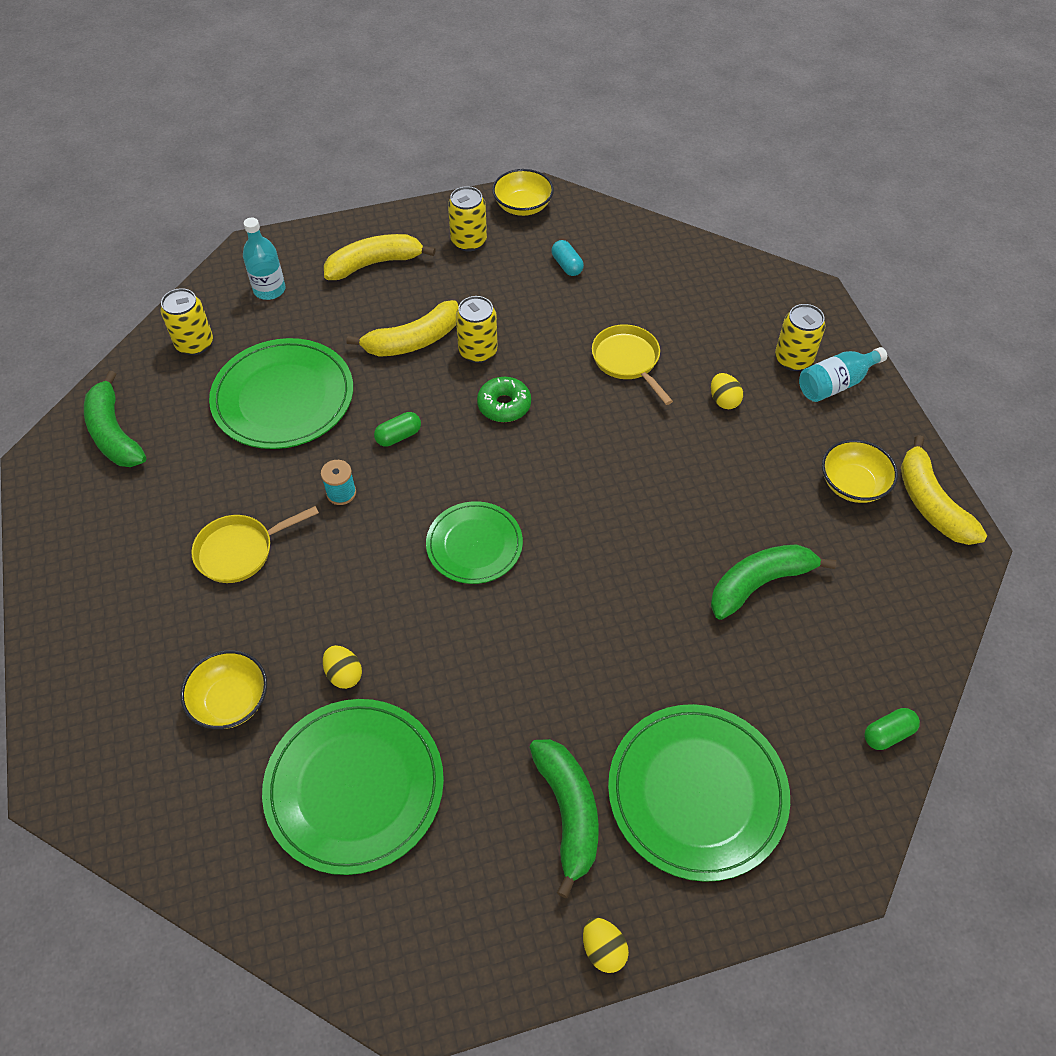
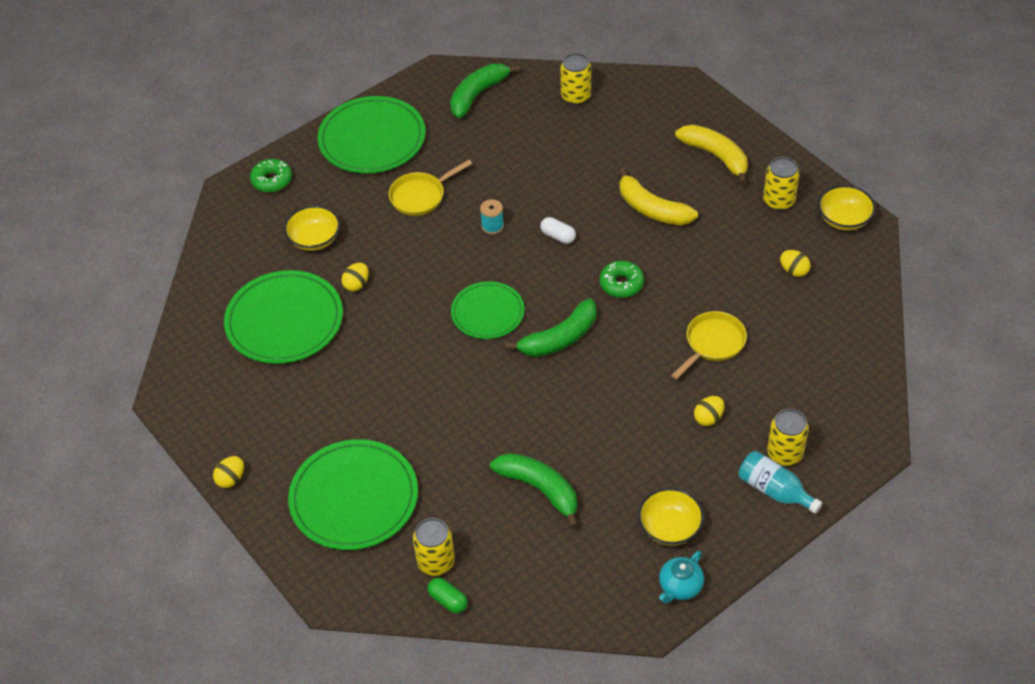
camera: 70 degrees right, 5 degrees down
(81, 722) = (272, 180): none -> green donut
(240, 551) = (420, 196): yellow pan -> yellow pan turned 75 degrees counterclockwise
(269, 290) = (650, 111): turquoise bottle -> none
(283, 397) = (556, 162): green plate -> green plate (372, 139)
(398, 436) = (558, 236): green capsule -> white capsule
(478, 351) = (665, 249): yellow can -> yellow can (436, 562)
(567, 265) = (793, 271): turquoise capsule -> yellow egg
(568, 813) = (311, 432): green banana -> green banana (560, 338)
(930, 503) = (680, 587): yellow banana -> turquoise teapot

